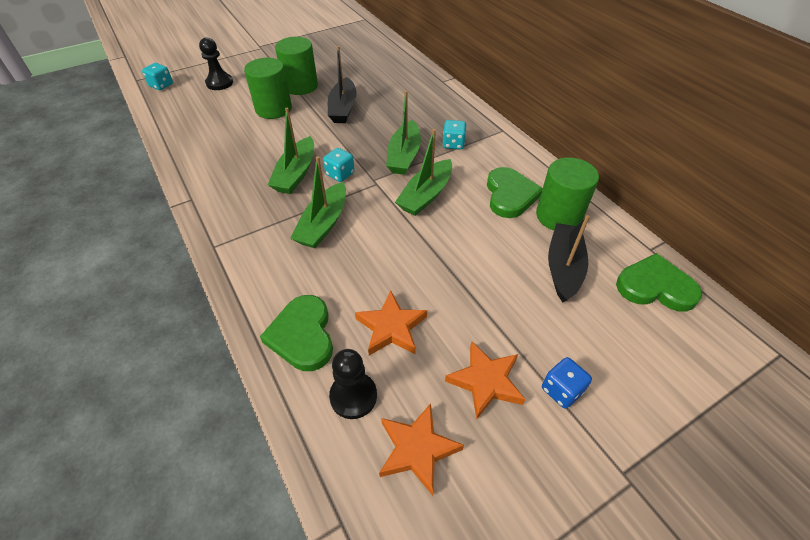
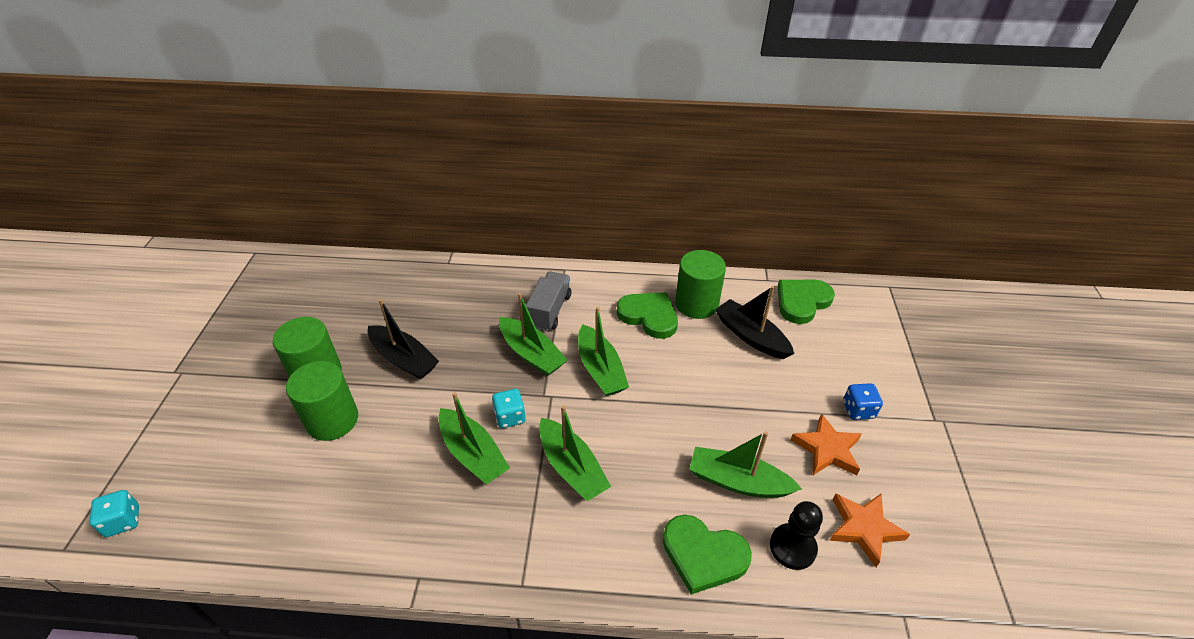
camera: 55 degrees left, 5 degrees down
(219, 83) = (206, 450): black pawn -> none
(391, 327) = (738, 481): orange star -> green boat
(453, 144) = (549, 311): turquoise dice -> grey truck

